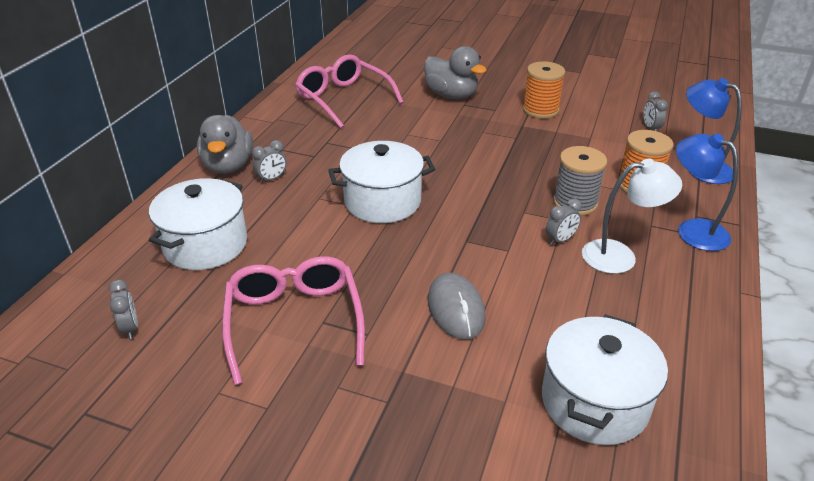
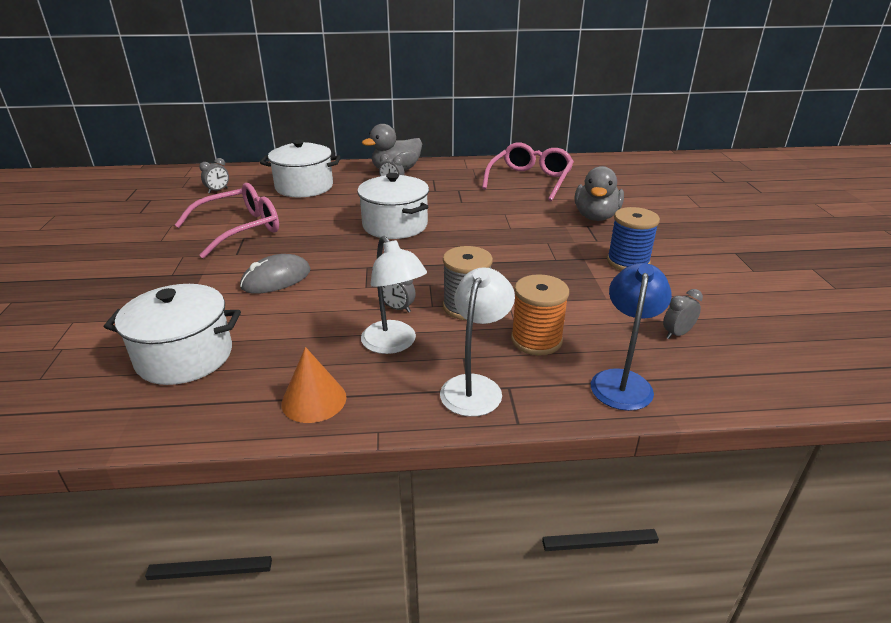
camera: 65 degrees right, 5 degrees down
(540, 110) = (628, 262): orange spool -> blue spool
(692, 230) = (475, 386): blue lamp -> white lamp
(693, 319) = (314, 400): none -> orange cone

